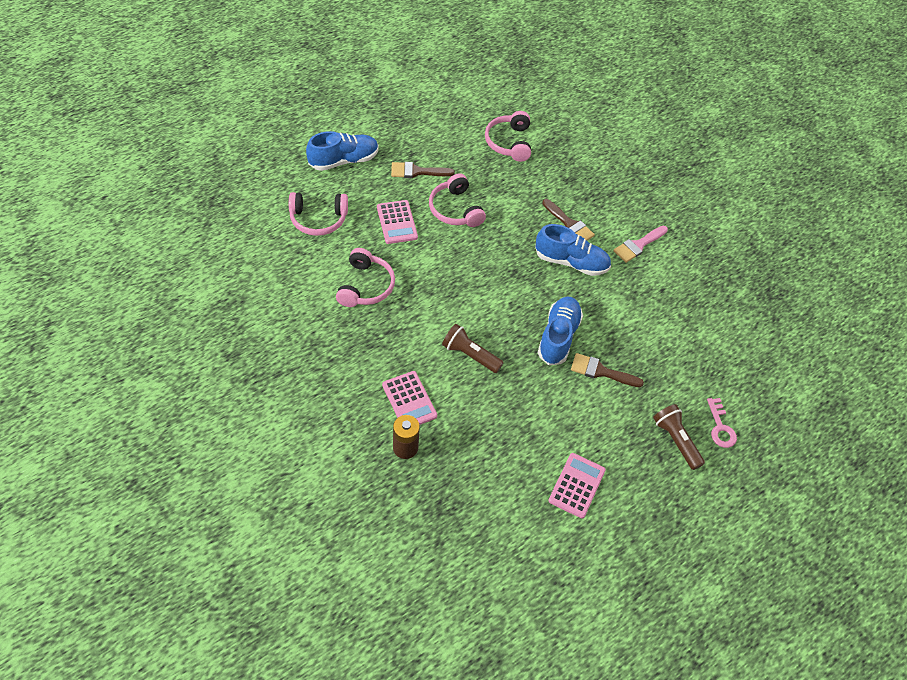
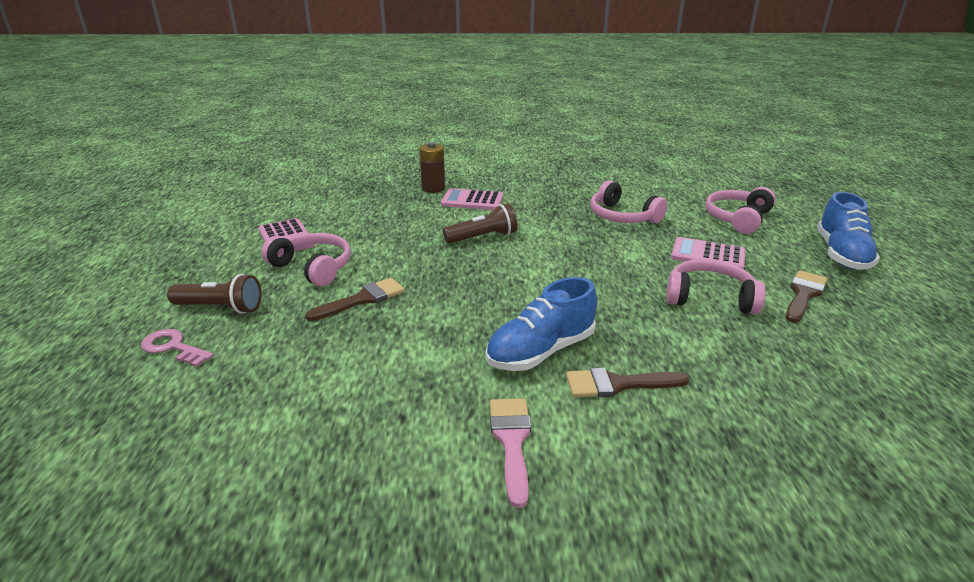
camera: 130 degrees right, 25 degrees down
(509, 142) = (864, 405): pink headphones -> pink headphones (313, 267)
(558, 337) = (441, 292): blue shoe -> none

